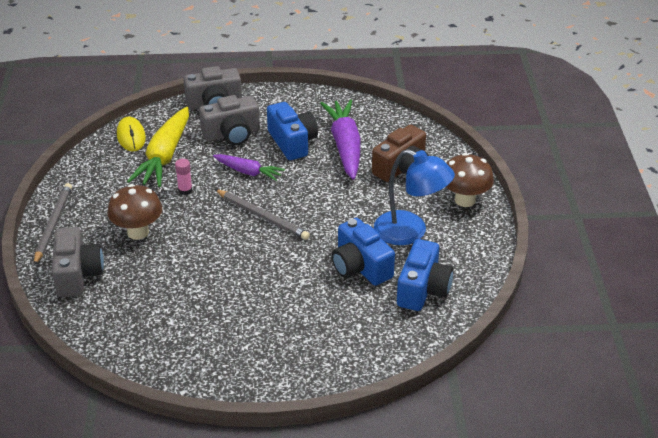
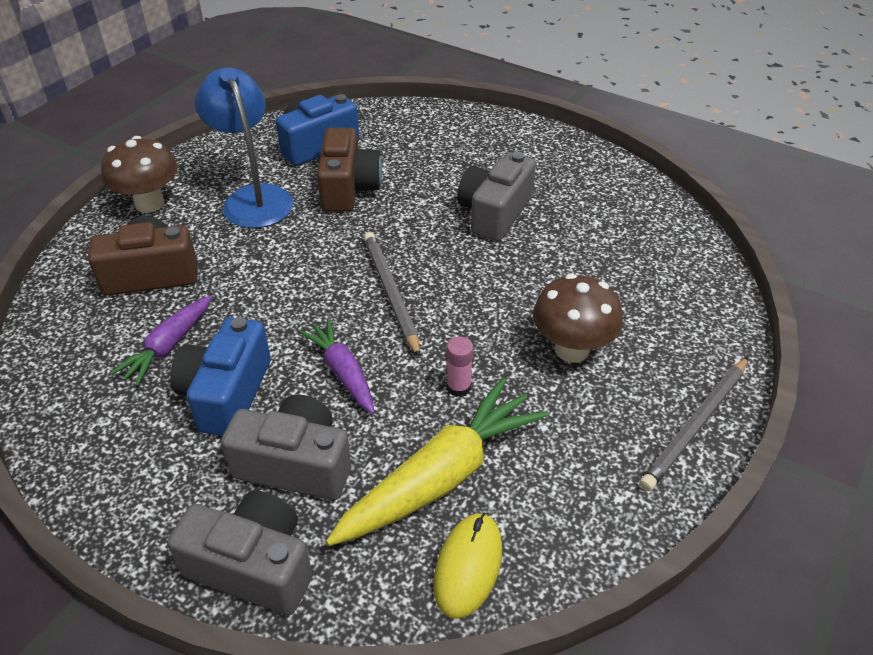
camera: 145 degrees left, 5 degrees up
(77, 274) = (686, 325): grey camera -> grey camera (494, 213)
(345, 146) = (168, 346): purple carrot -> purple carrot, size x0.58
(360, 267) = (348, 188): blue camera -> brown camera

